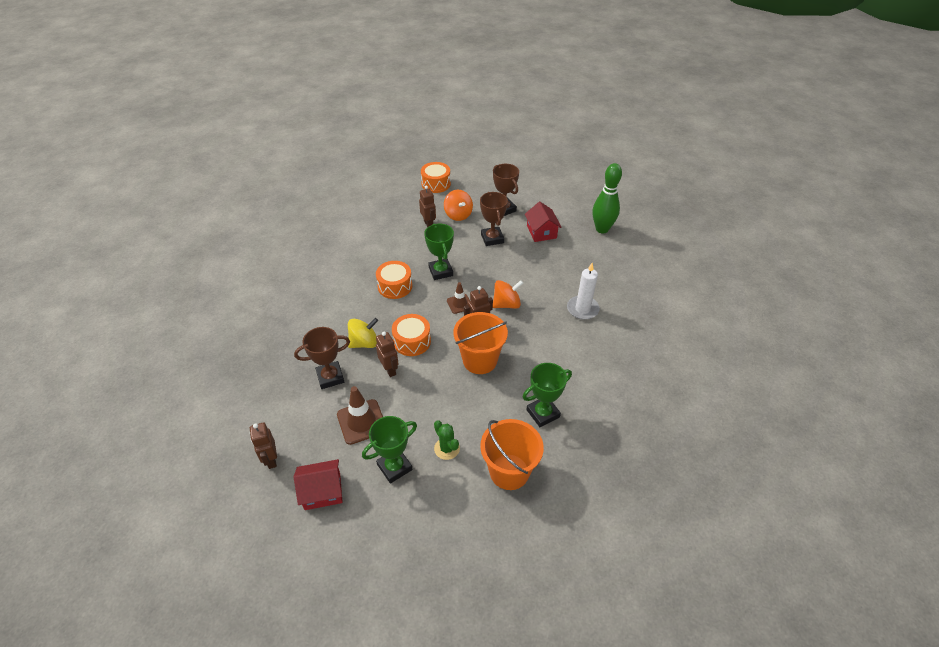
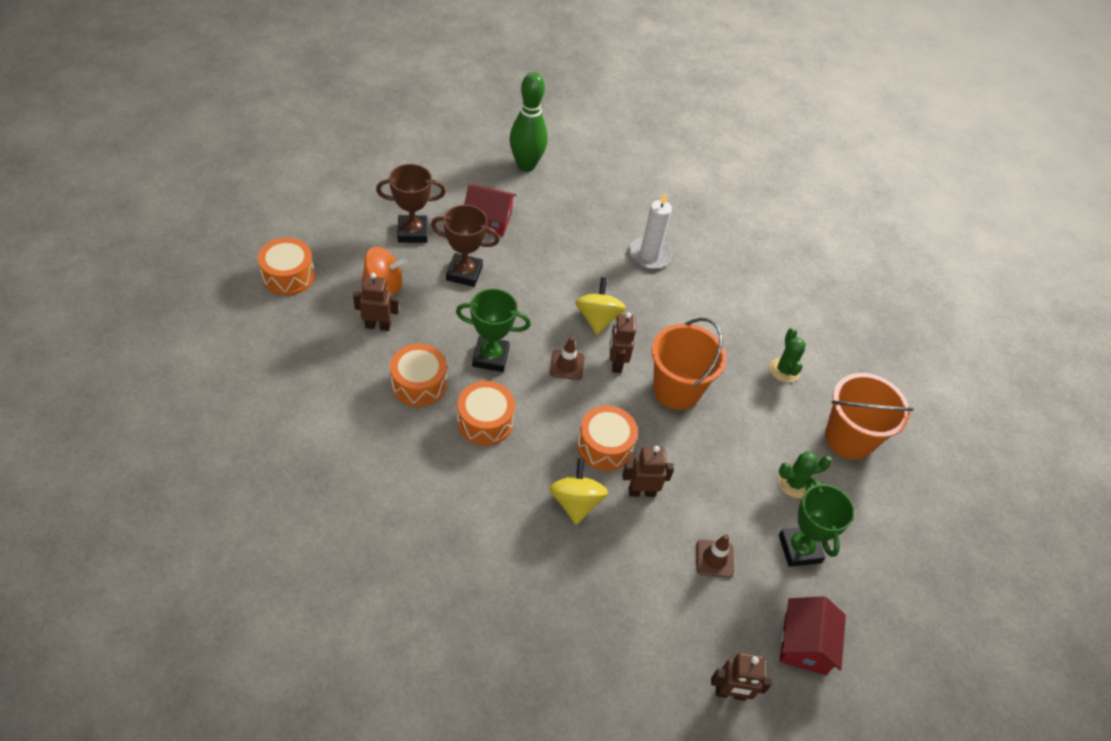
camera: 70 degrees left, 5 degrees up
(330, 377) = (618, 568): brown trophy -> none
(361, 422) = (714, 558): brown traffic cone -> brown traffic cone, size x0.60
(402, 253) = (419, 384): none -> orange drum
(506, 304) = (597, 319): orange spinning top -> yellow spinning top
(543, 413) = (784, 370): green trophy -> green cactus

